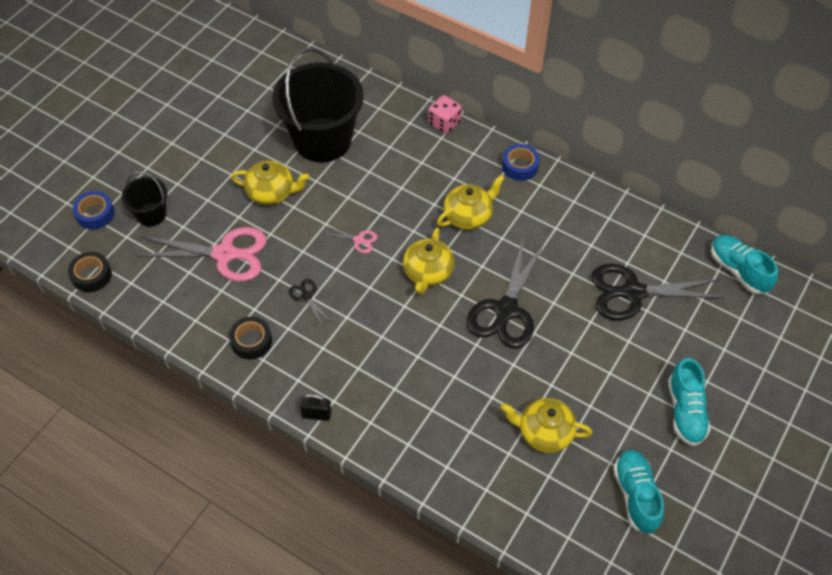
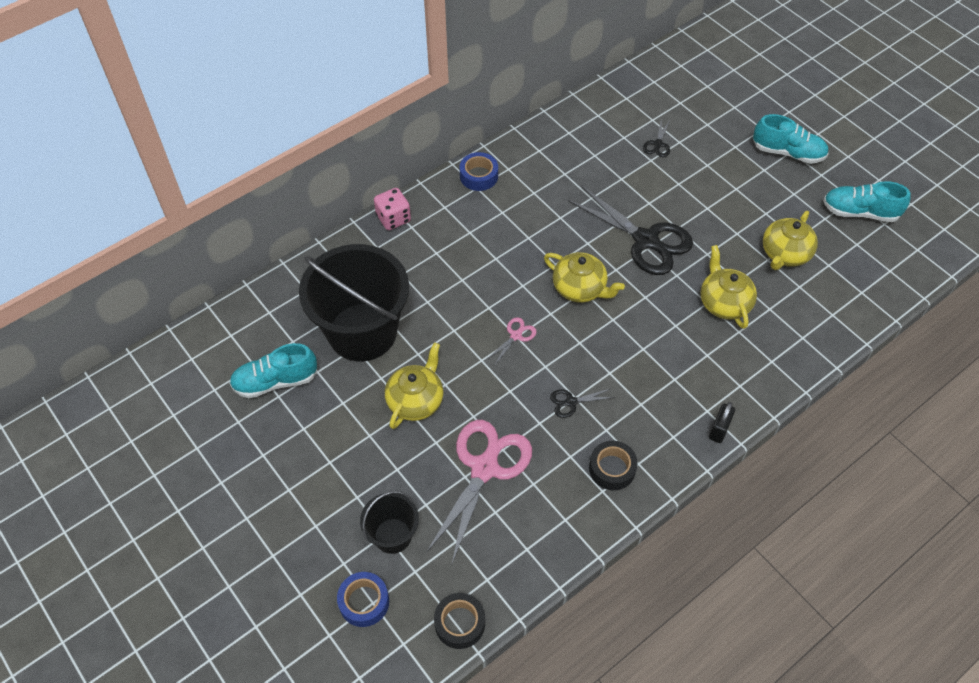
camera: 70 degrees left, 0 degrees up
(468, 215) = (522, 235): yellow teapot -> yellow teapot (724, 303)
(633, 292) = (658, 144): black scissors -> black scissors, size x0.43
(738, 270) = (659, 69): turquoise shoe -> turquoise shoe (275, 381)

